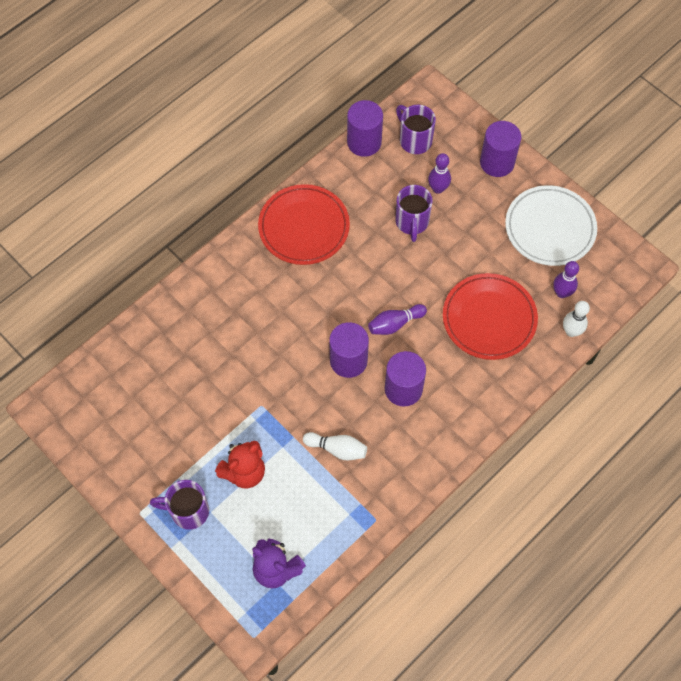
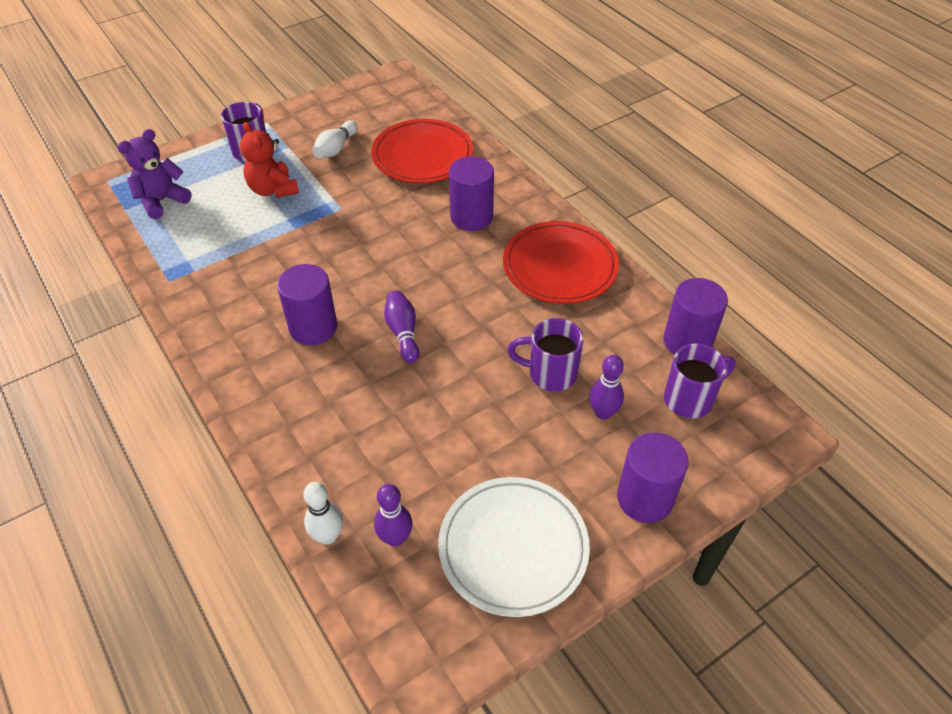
camera: 100 degrees right, 15 degrees down
(337, 449) = (264, 260): white bowling pin -> white bowling pin (335, 149)
(348, 360) = (368, 283): purple cylinder -> purple cylinder (471, 217)
(489, 318) = (380, 435): red plate -> red plate (422, 156)

